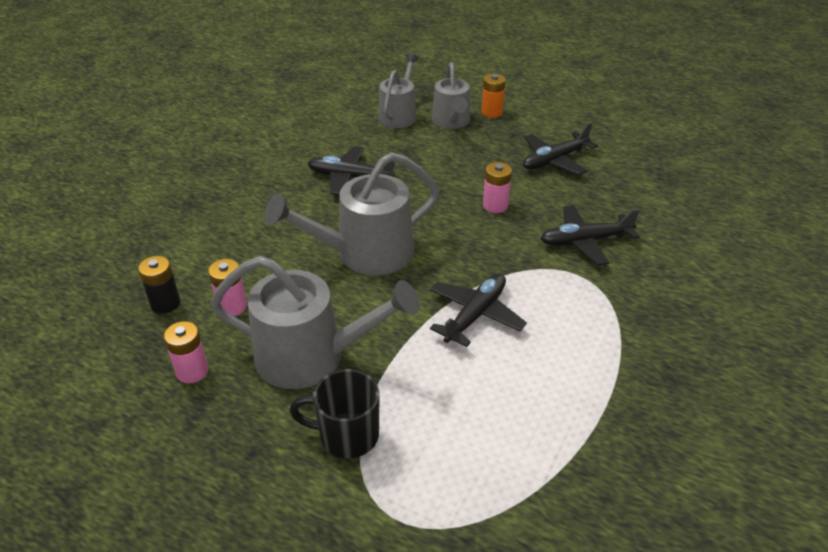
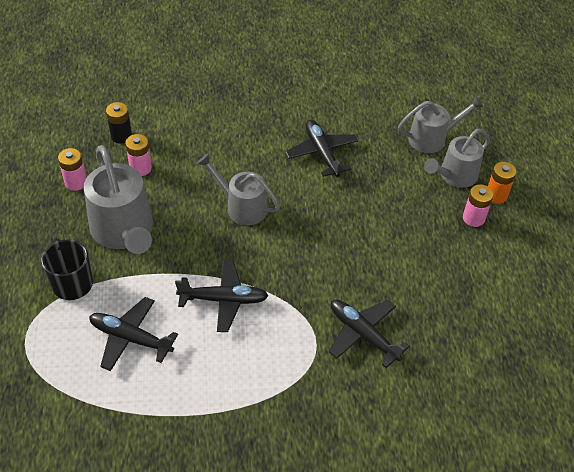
camera: 55 degrees right, 10 degrees up
(365, 254) = (241, 207): grey watering can -> grey watering can, size x0.64
(495, 205) = (361, 256): pink battery -> pink battery (473, 218)
(554, 160) = (461, 269): black plane -> black plane (130, 338)

